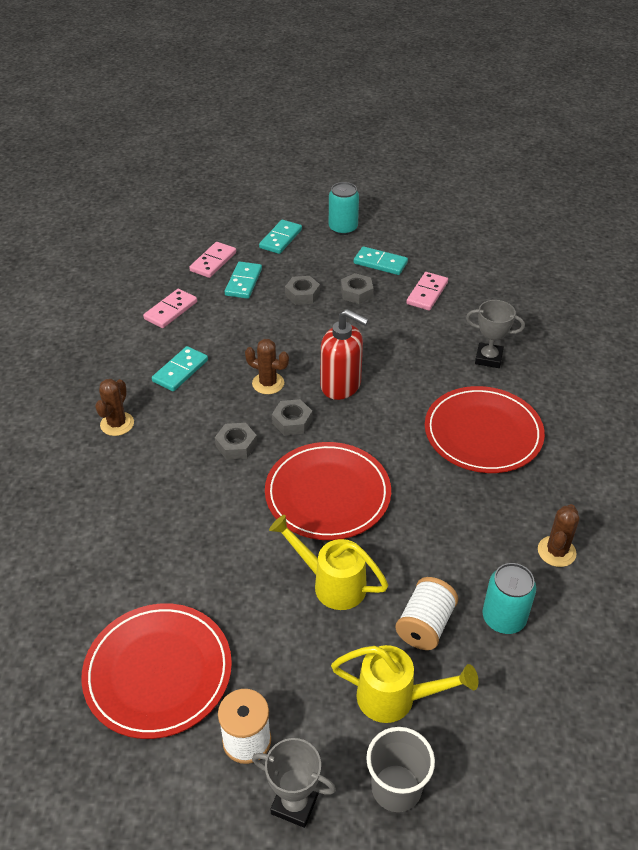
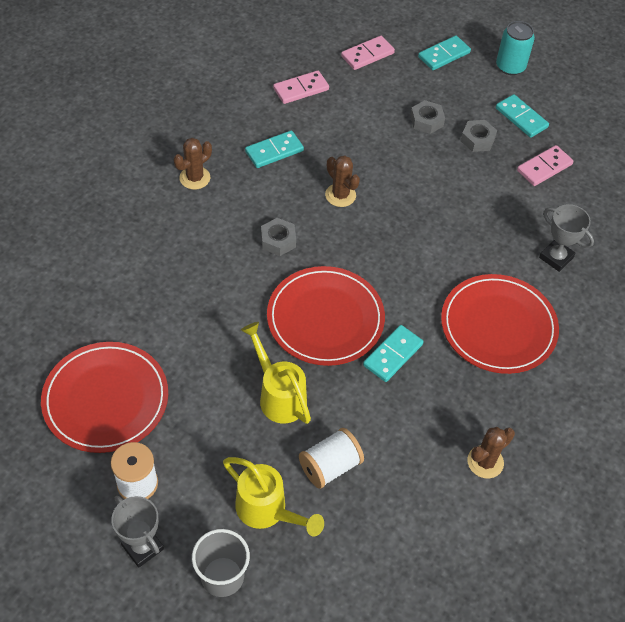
camera: 25 degrees right, 10 degrees up
(243, 282) = (381, 87): turquoise domino -> turquoise domino (393, 355)
(292, 421) = (338, 240): grey nut -> none
(341, 385) = (402, 225): red soap dispenser -> none
(503, 618) = (398, 494): turquoise can -> none

